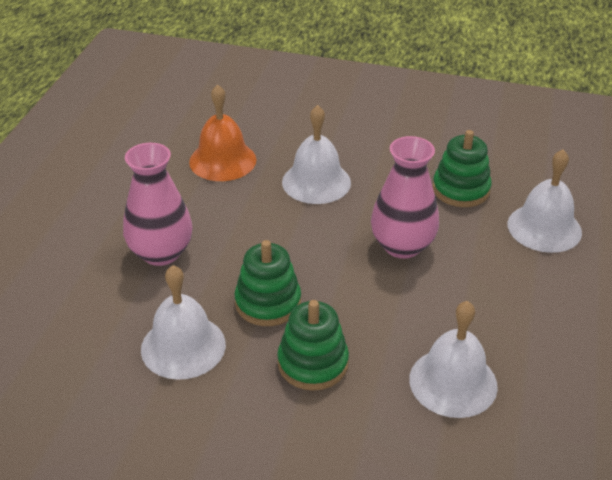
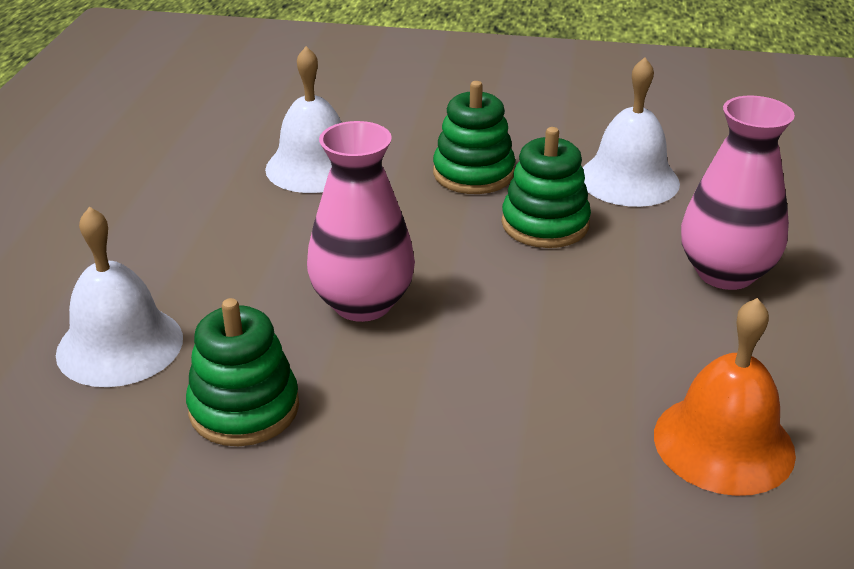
camera: 175 degrees right, 5 degrees down
(316, 182) = (521, 406): white bell -> none

